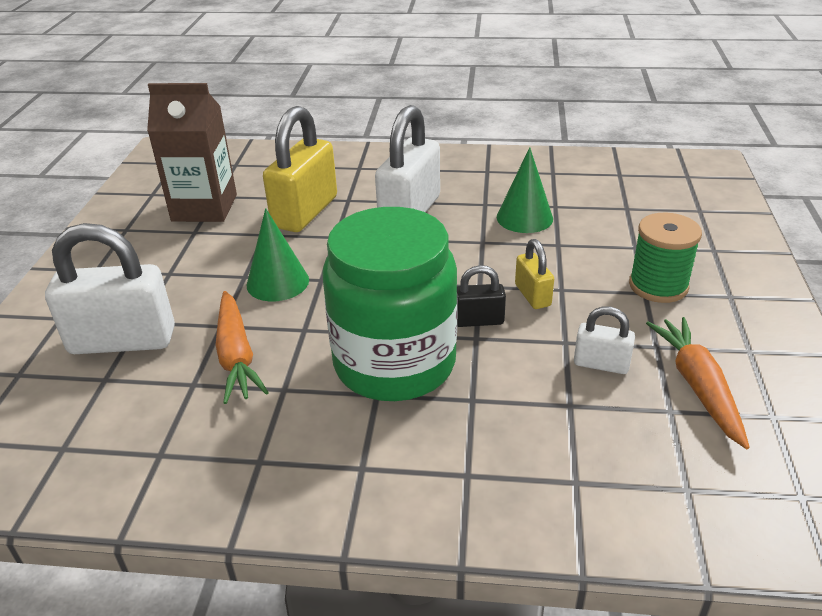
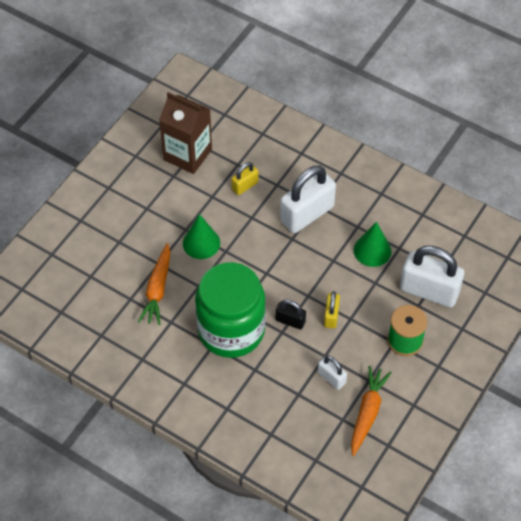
camera: 25 degrees right, 20 degrees up
(123, 341) = (106, 253): white padlock -> white padlock (429, 291)
(305, 212) = (245, 186): yellow padlock -> yellow padlock, size x0.50

